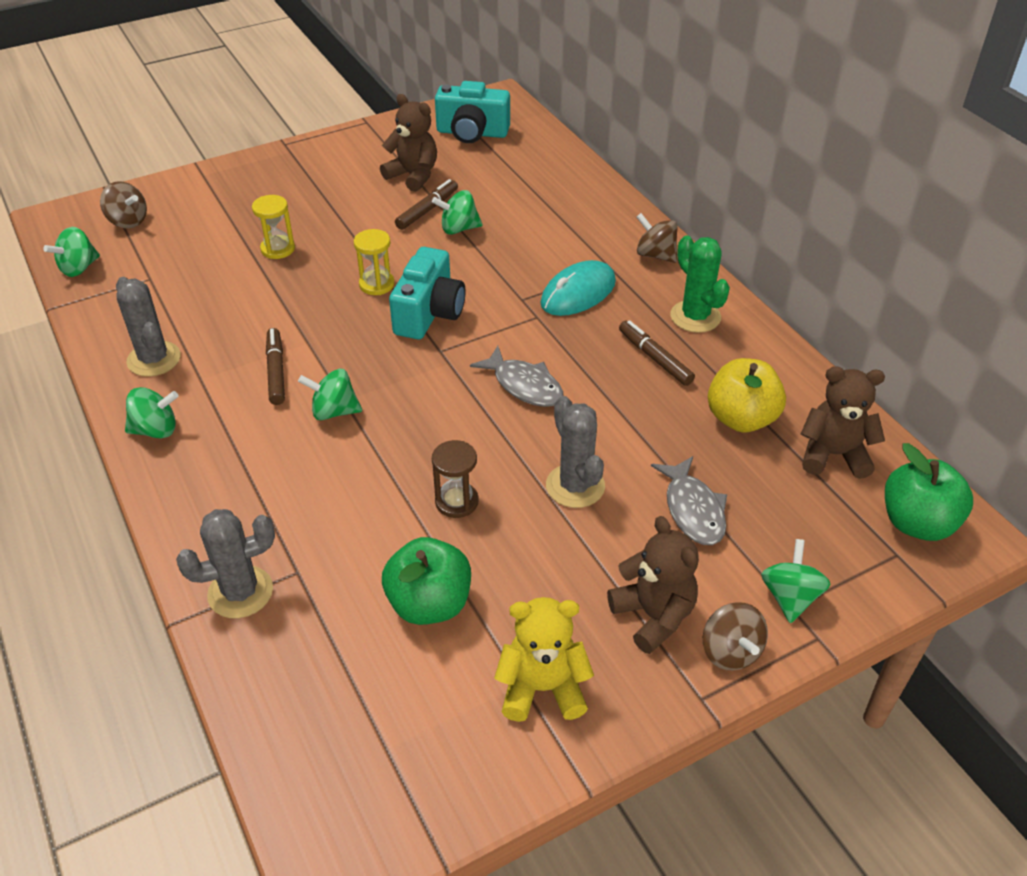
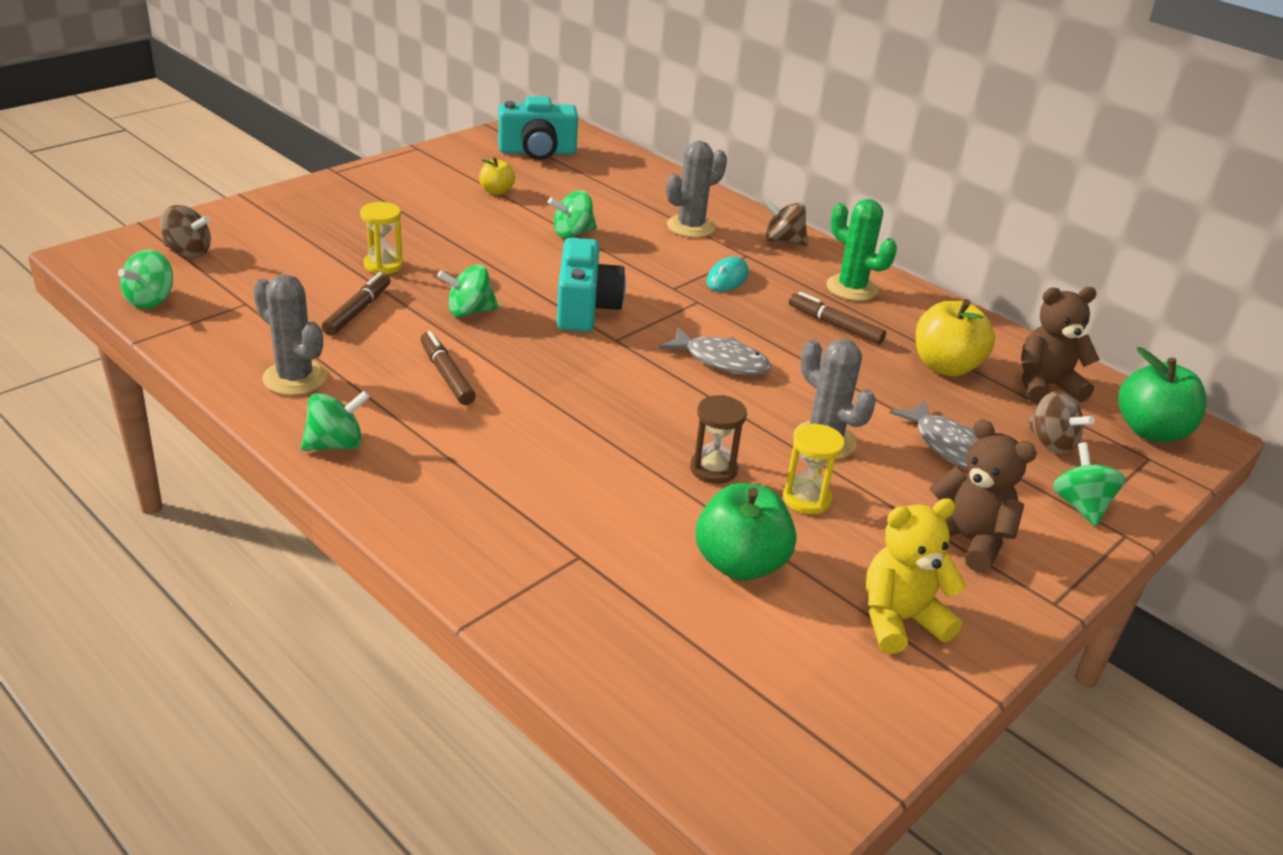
camera: 20 degrees left, 10 degrees down
(240, 592) = (526, 585): grey cactus -> grey cactus (690, 227)
(334, 411) = (533, 404): green spinning top -> green spinning top (469, 311)
(377, 284) = (513, 288): yellow hourglass -> yellow hourglass (806, 499)
(413, 176) = (496, 191): brown teddy bear -> yellow apple
(427, 210) = (529, 220): brown marker -> brown marker (358, 311)
(578, 293) = (727, 278): turquoise mouse -> turquoise mouse, size x0.64
(730, 651) = (1056, 559): brown spinning top -> brown spinning top (1051, 443)

